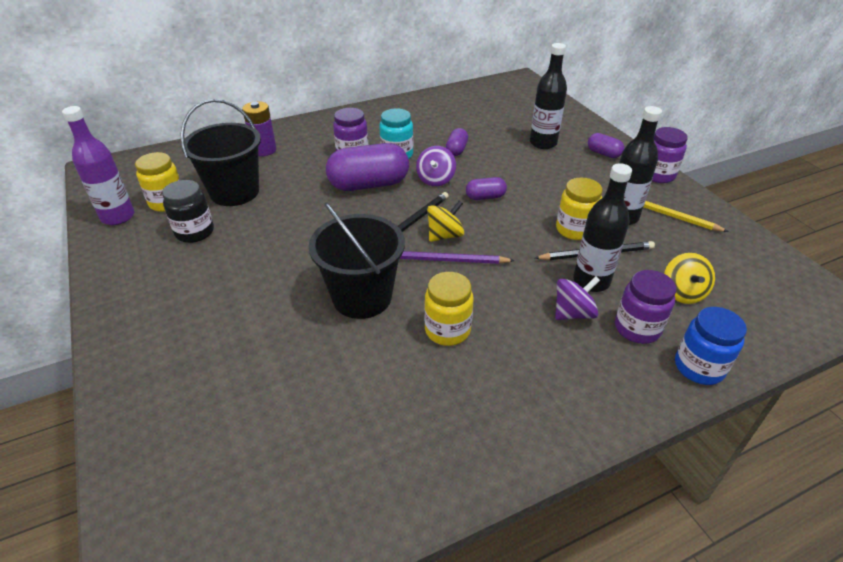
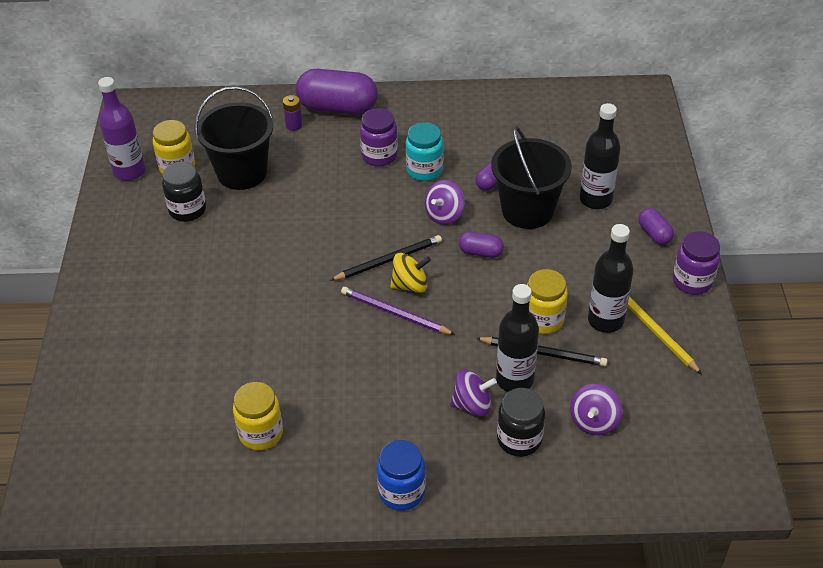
camera: 25 degrees right, 5 degrees up
(264, 150) = (294, 125): purple battery -> purple battery, size x0.62
(362, 297) = (297, 326): black bucket -> black bucket (527, 210)
(369, 184) = (373, 201): purple capsule -> purple capsule (337, 107)
(447, 330) = (350, 382): yellow jar -> yellow jar (261, 433)
(637, 328) = (519, 439): purple jar -> black jar
(682, 292) = (594, 421): yellow spinning top -> purple spinning top
(699, 367) = (544, 493): blue jar -> blue jar (401, 492)

